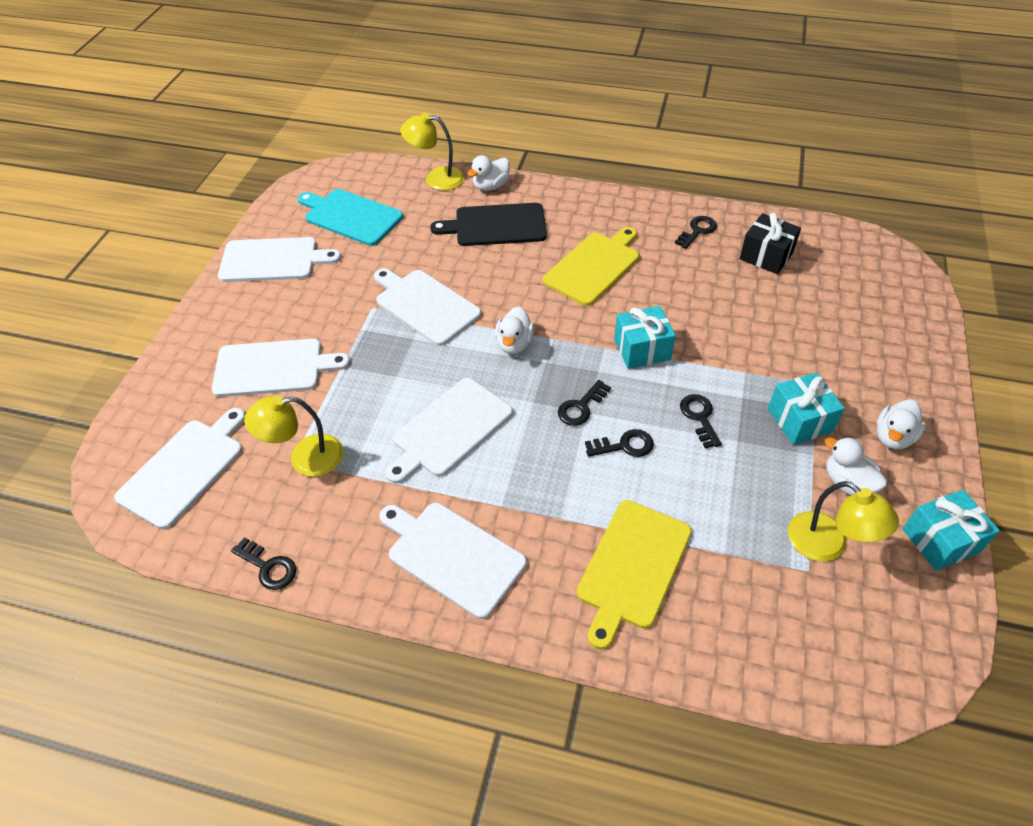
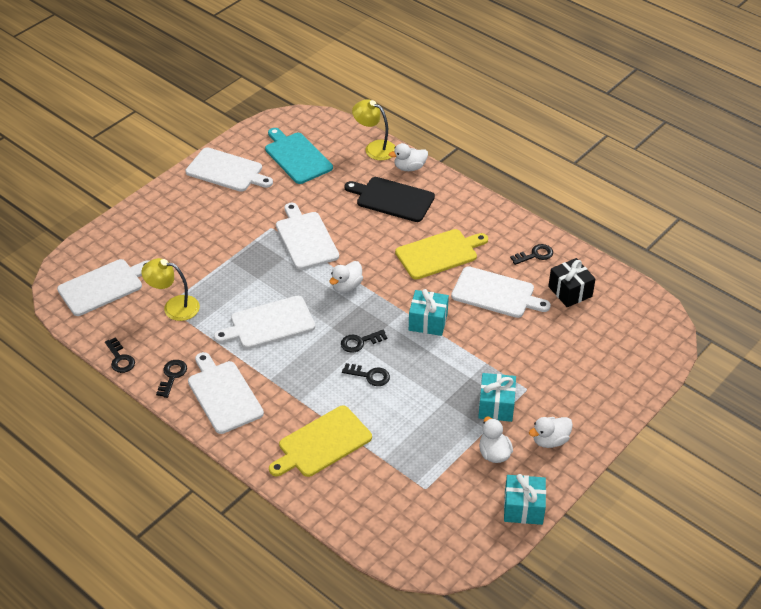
camera: 25 degrees right, 5 degrees down
(273, 367) = (186, 244): white cutting board -> white cutting board (496, 293)
(699, 417) = (431, 378): black key -> black key (172, 376)
(827, 545) = (449, 481): yellow lamp -> none

